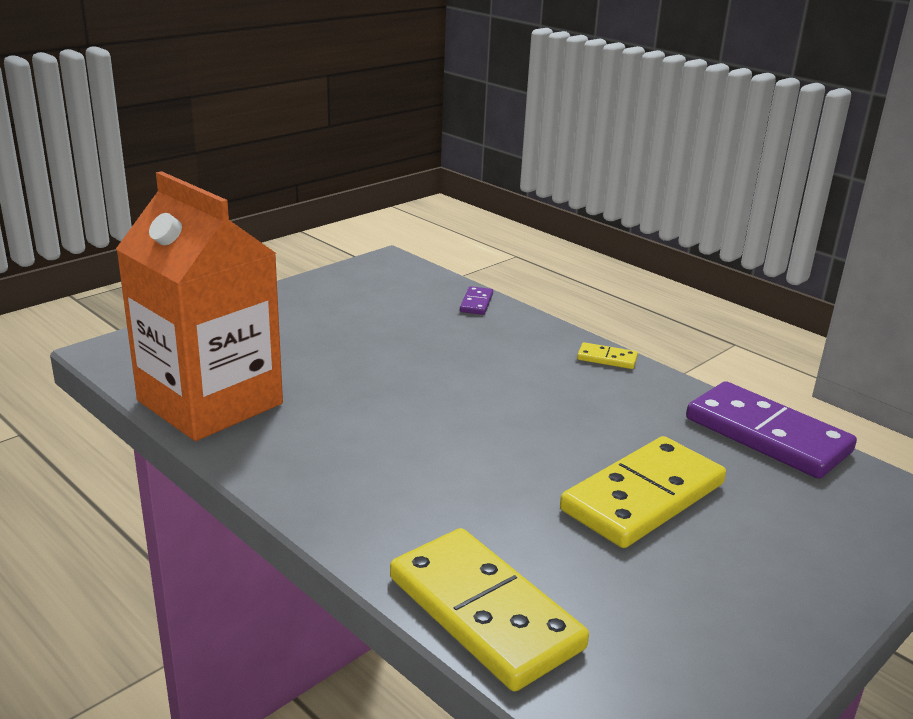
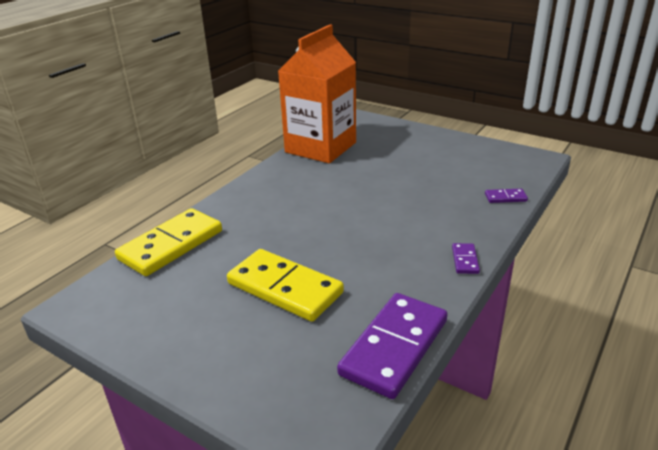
camera: 80 degrees right, 5 degrees up
(607, 358) = (465, 260): yellow domino -> purple domino

